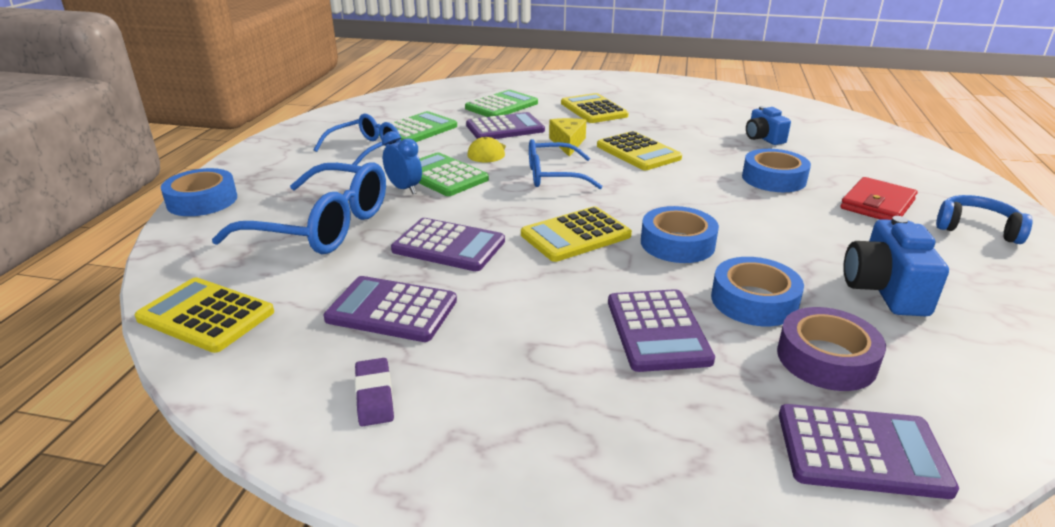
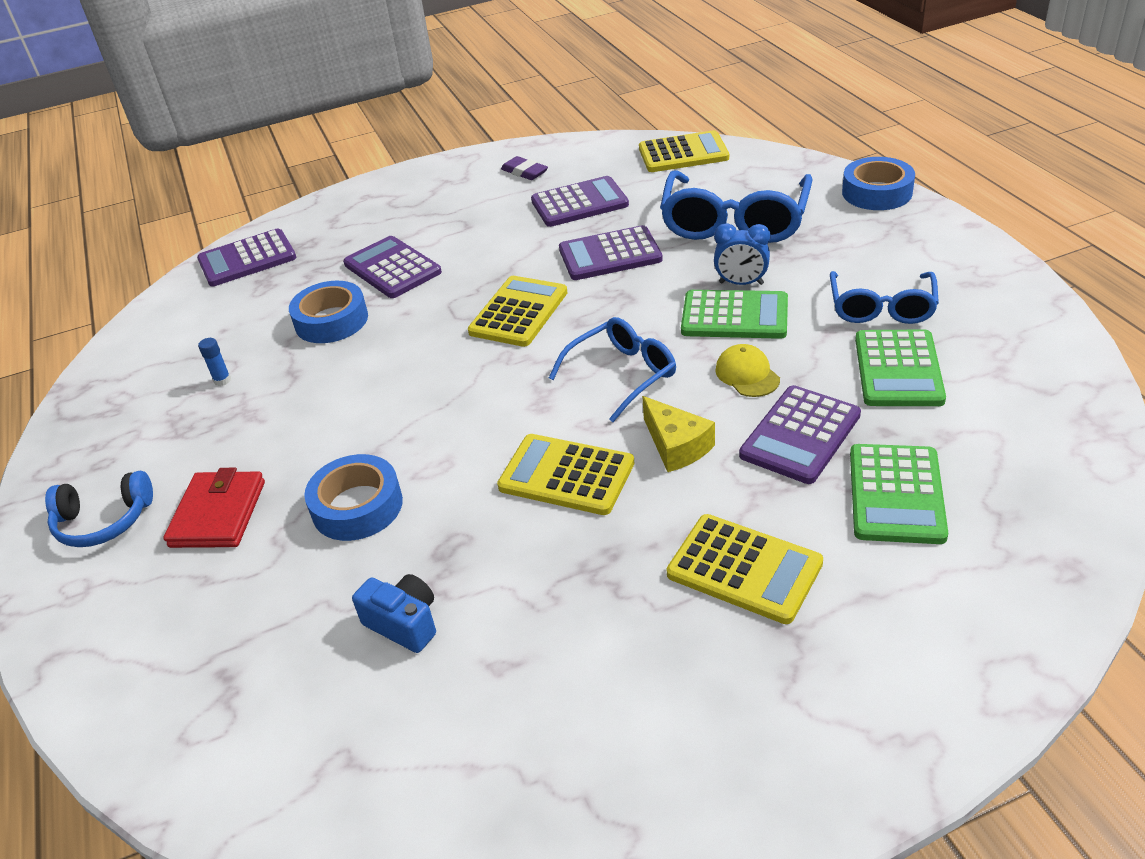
camera: 150 degrees right, 10 degrees up
(323, 226) = (734, 222): blue glasses -> blue glasses turned 60 degrees counterclockwise
(677, 243) = (421, 346): blue tape -> none
(826, 358) = (270, 300): purple tape -> none
(884, 290) = (222, 380): blue camera -> blue glue stick

